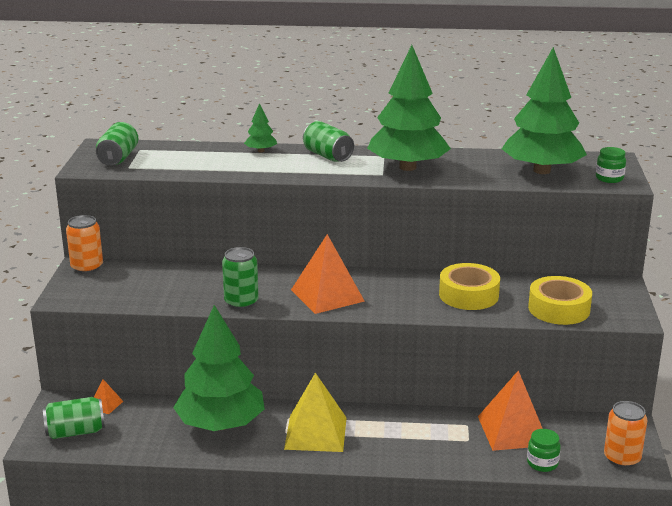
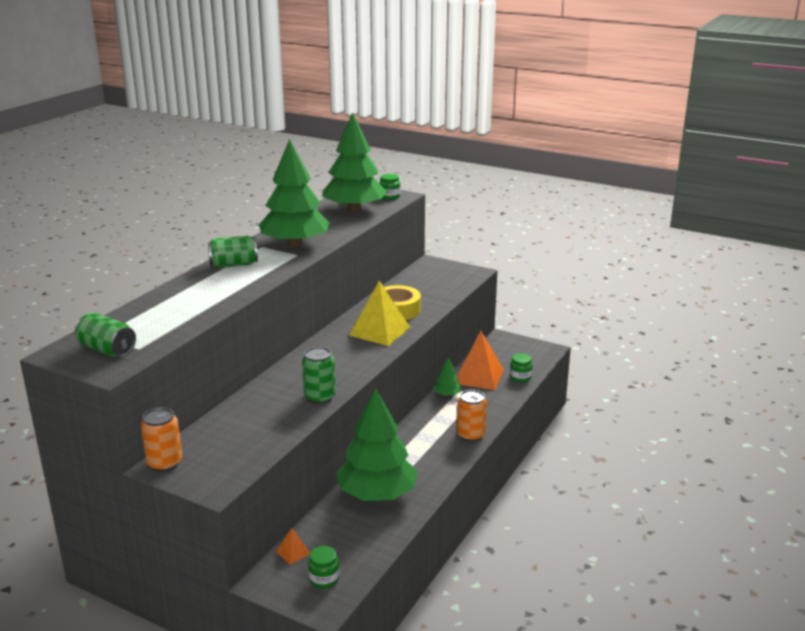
camera: 65 degrees left, 0 degrees up
(75, 432) = (324, 579): green can -> green jar
(261, 151) = (185, 286): green tree -> green tree (447, 395)
(316, 433) = (423, 452): yellow pyramid -> yellow pyramid (379, 331)
(327, 295) = (345, 359): orange pyramid -> none
(559, 309) = (443, 288): yellow tape -> none
(622, 458) = (532, 351): orange can -> orange can (470, 435)

